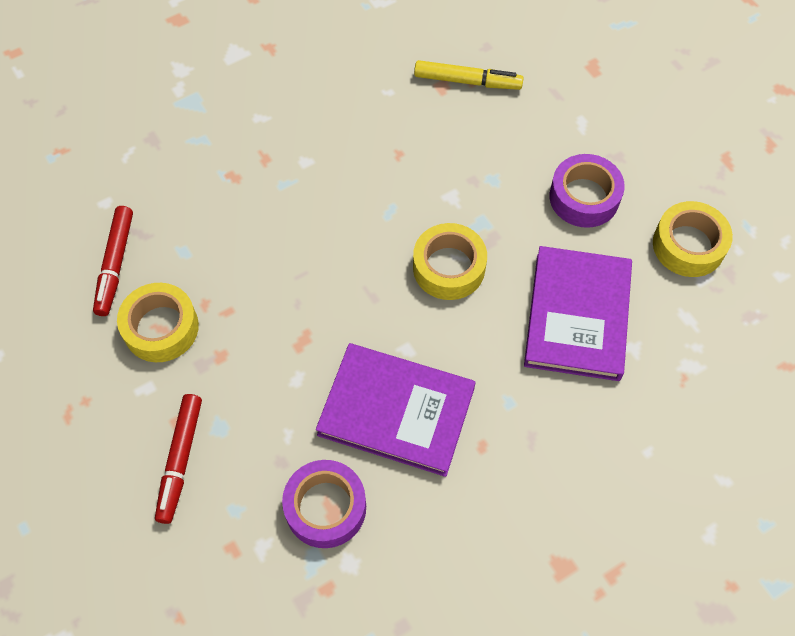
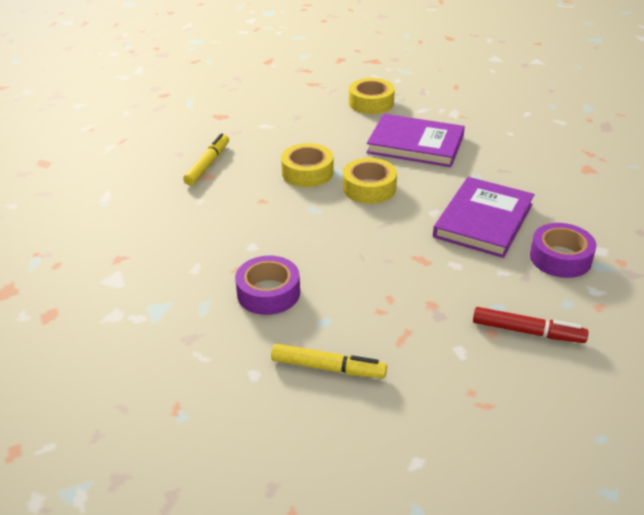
camera: 80 degrees left, 25 degrees down
(115, 264) = (328, 368): red marker -> yellow marker
(161, 328) = (401, 339): yellow tape -> yellow tape (307, 172)
(584, 197) = (325, 131): purple tape -> purple tape (268, 293)

